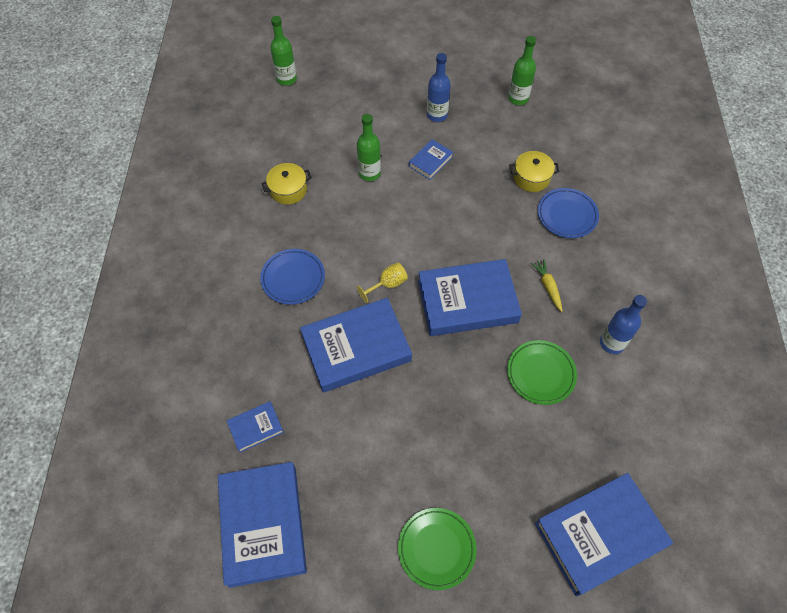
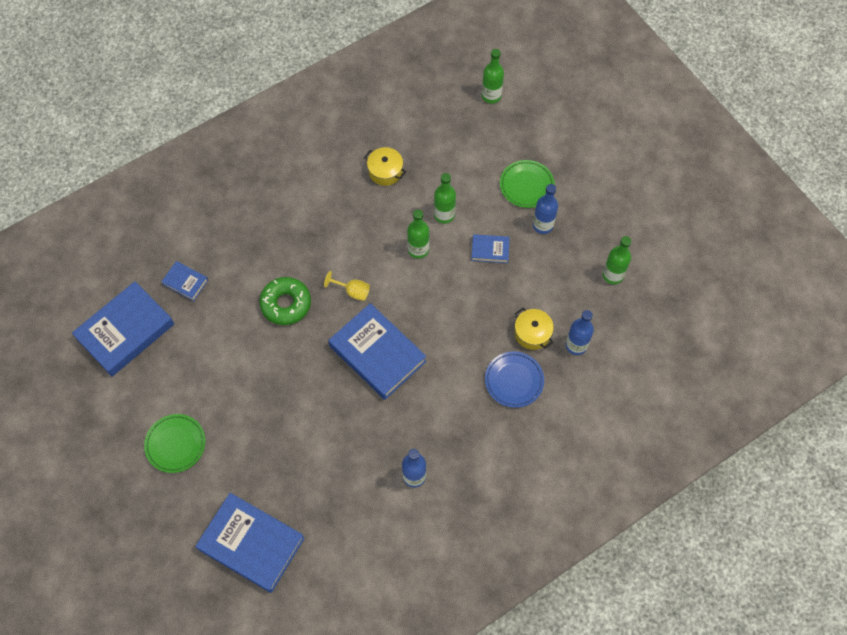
camera: 55 degrees right, 5 degrees up
(293, 278) = (312, 227): blue plate -> none
(356, 348) = (286, 304): blue book -> green donut
(387, 211) = (418, 249): none -> green bottle
(540, 374) = (351, 439): green plate -> green plate (526, 186)
(548, 287) = (432, 403): yellow carrot -> none
(563, 156) = (576, 345): none -> blue bottle

